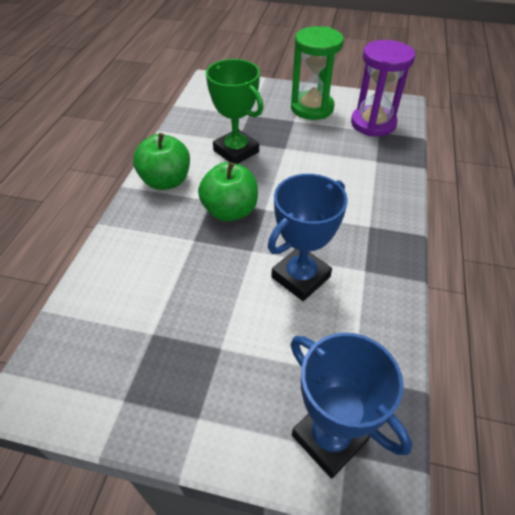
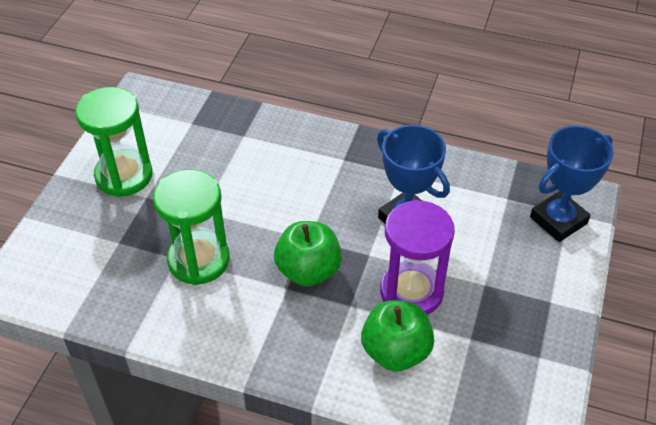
camera: 85 degrees left, 0 degrees up
(166, 181) = (245, 335): green apple -> green apple (395, 351)
(236, 151) = (199, 260): green trophy -> green hourglass
(373, 124) = (174, 125): purple hourglass -> purple hourglass (411, 292)

